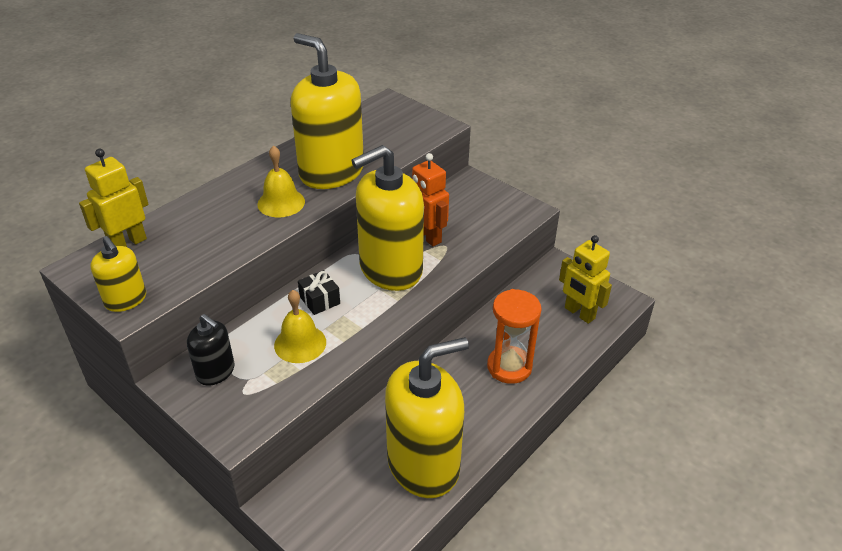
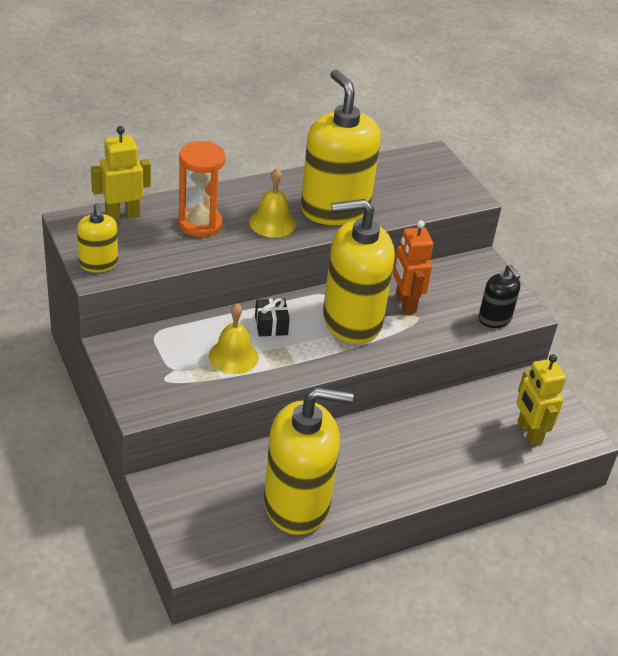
camera: 20 degrees right, 0 degrees up
(216, 372) = (150, 353): black soap dispenser -> black soap dispenser (494, 319)
(509, 367) = (426, 454): orange hourglass -> orange hourglass (200, 224)

